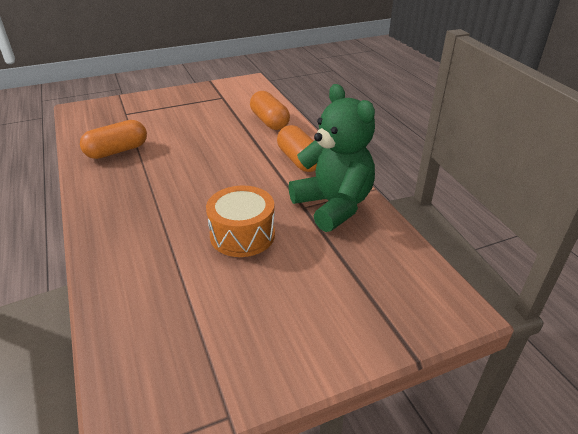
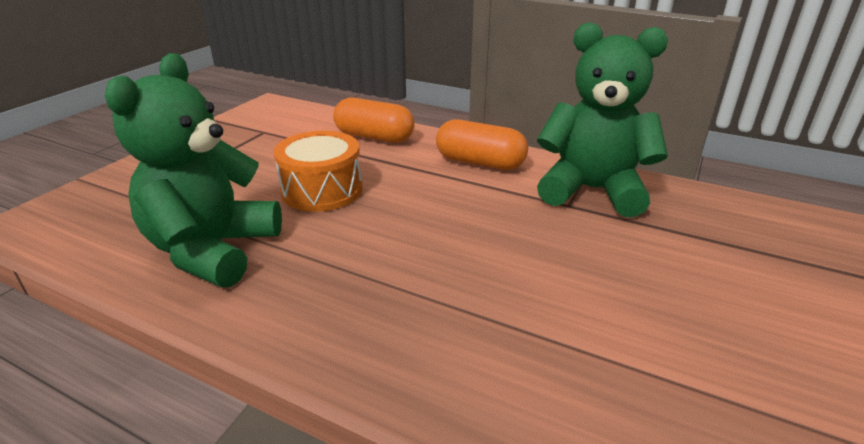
camera: 40 degrees left, 5 degrees down
(117, 151) = (213, 250): orange capsule -> green teddy bear
(242, 235) = (566, 264): orange drum -> orange drum (322, 190)

